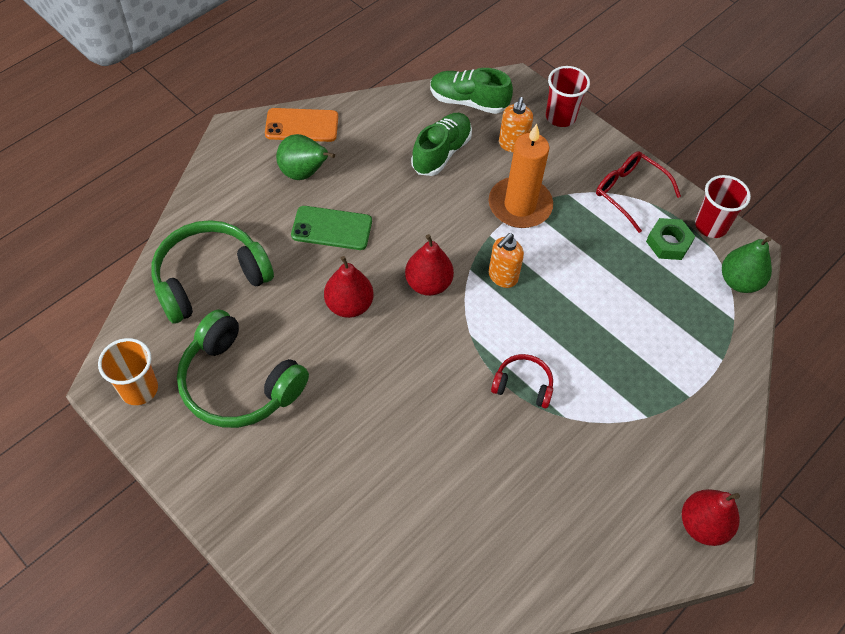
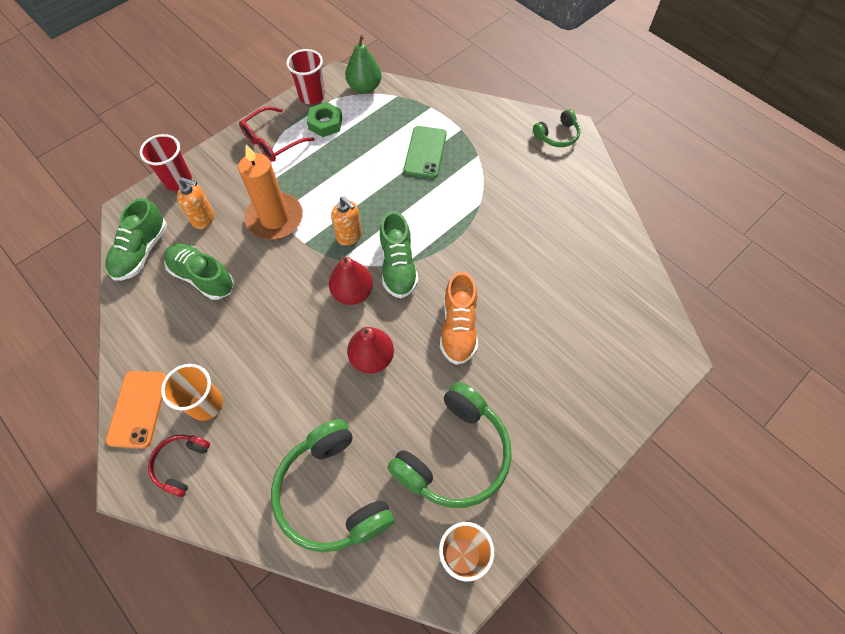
camera: 85 degrees left, 5 degrees up
(304, 173) = (206, 404): green pear -> orange cup
(332, 228) = (281, 375): green phone -> green phone (425, 152)
(386, 389) = (458, 327): none -> orange shoe
(465, 326) = (398, 266): none -> green shoe
(523, 385) = (453, 229): red headphones -> red headphones (181, 464)
(703, 525) = (557, 135): red pear -> green headphones

